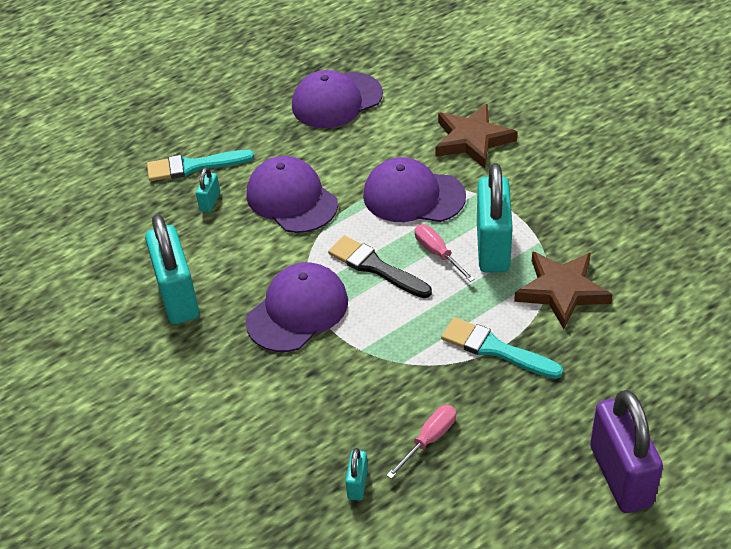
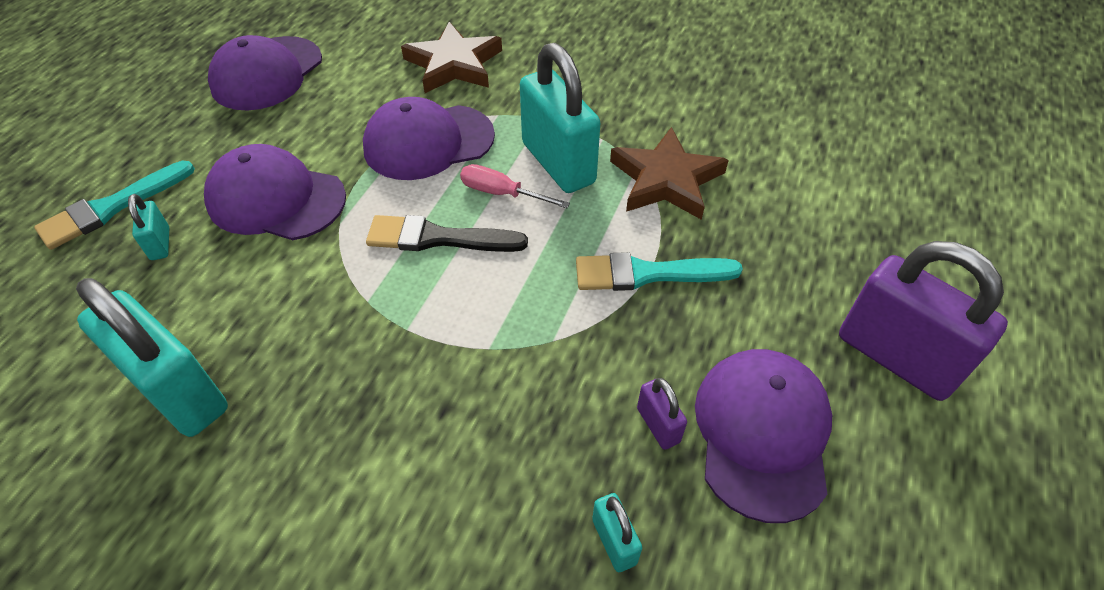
camera: 35 degrees left, 5 degrees up
(297, 310) = (371, 334): purple cap -> purple cap (762, 433)
(429, 439) = (658, 425): pink screwdriver -> purple padlock

